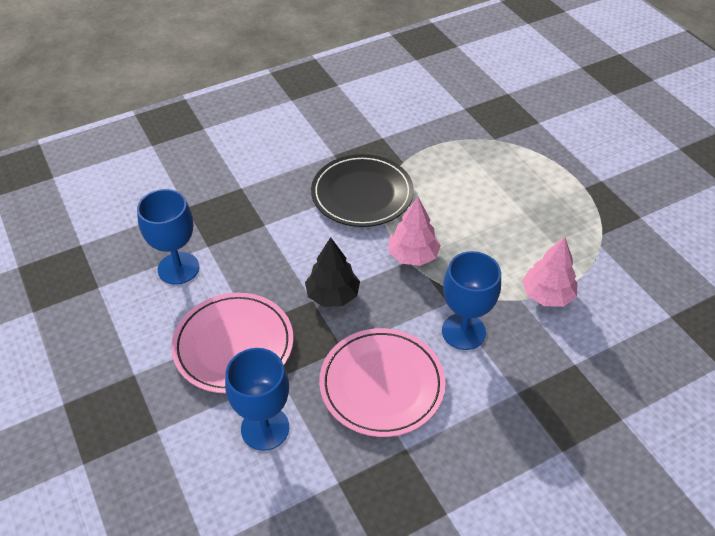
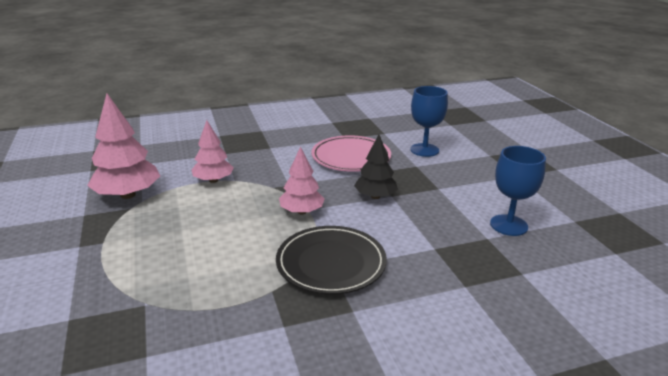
camera: 170 degrees left, 20 degrees down
(233, 345) = (450, 180): pink plate -> none
(463, 331) = (286, 171): blue goblet -> none
(625, 252) = (128, 195): none -> pink tree

